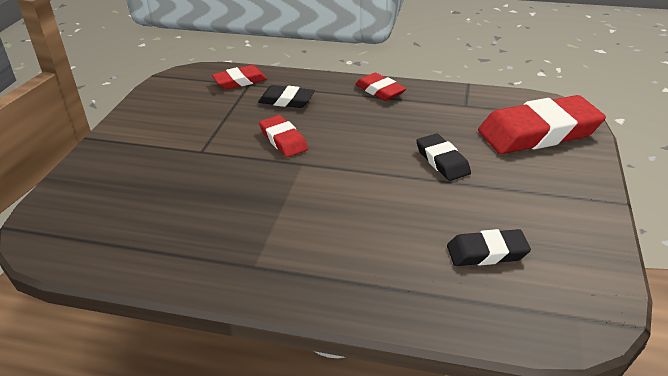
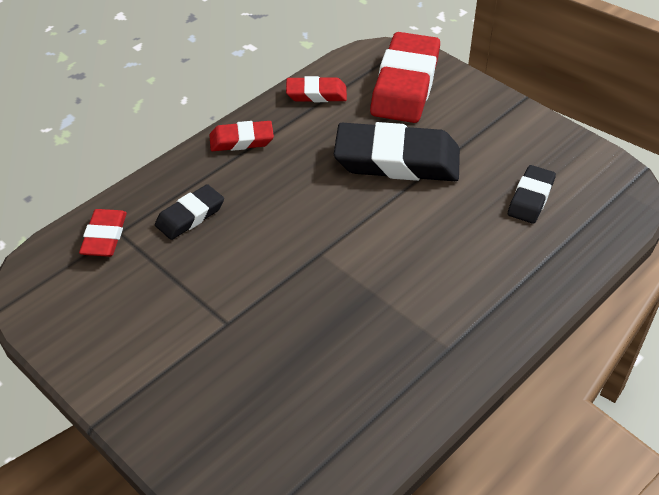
camera: 60 degrees left, 10 degrees up
(283, 140) = (266, 249): red eraser -> red eraser (316, 94)
(442, 161) = (397, 160): black eraser -> black eraser, size x1.91

